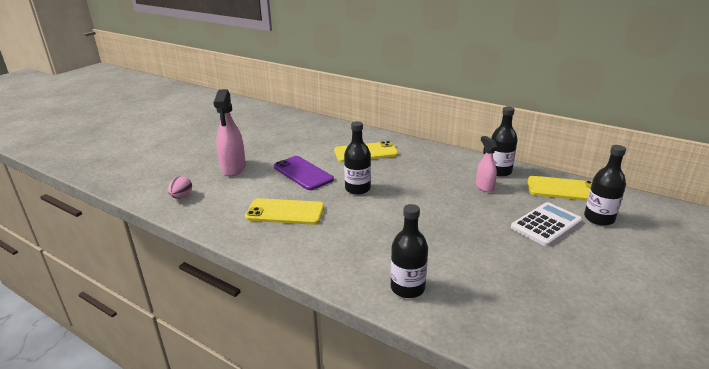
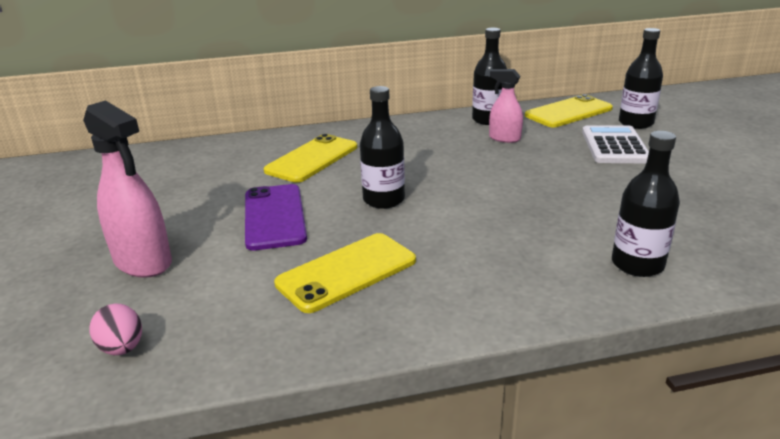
camera: 45 degrees left, 0 degrees up
(303, 173) = (274, 217): purple phone -> purple phone turned 75 degrees clockwise

